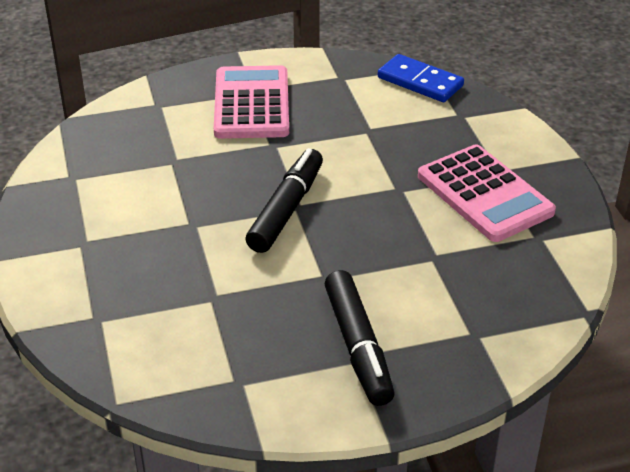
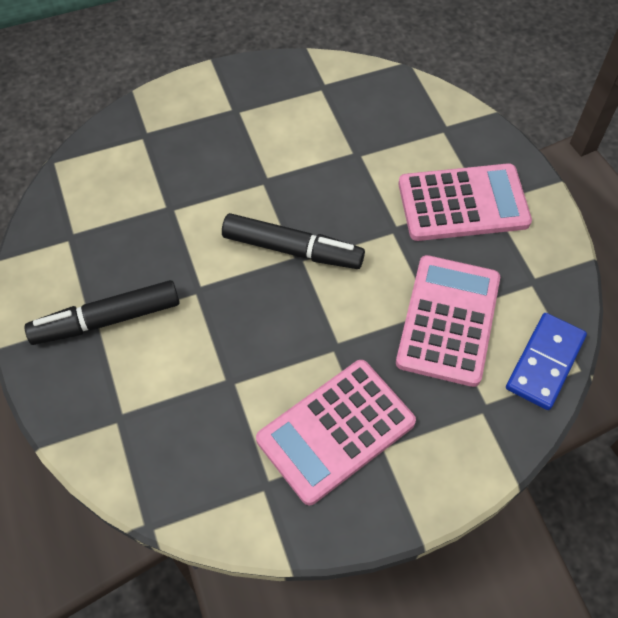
camera: 85 degrees right, 20 degrees up
(376, 124) = (448, 320): none -> pink calculator

